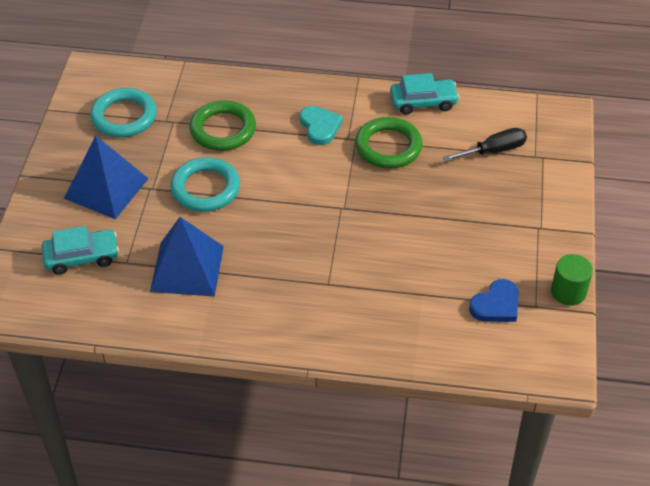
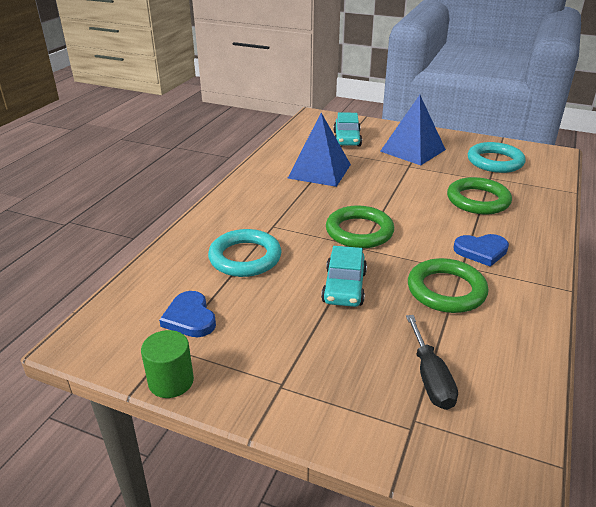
camera: 105 degrees right, 15 degrees down
(205, 188) = (403, 186): turquoise ring -> turquoise ring (245, 257)
(315, 213) = (359, 231): none -> green ring
(320, 127) = (481, 251): turquoise heart -> blue heart
(423, 102) = (528, 333): turquoise car -> turquoise car (344, 287)

